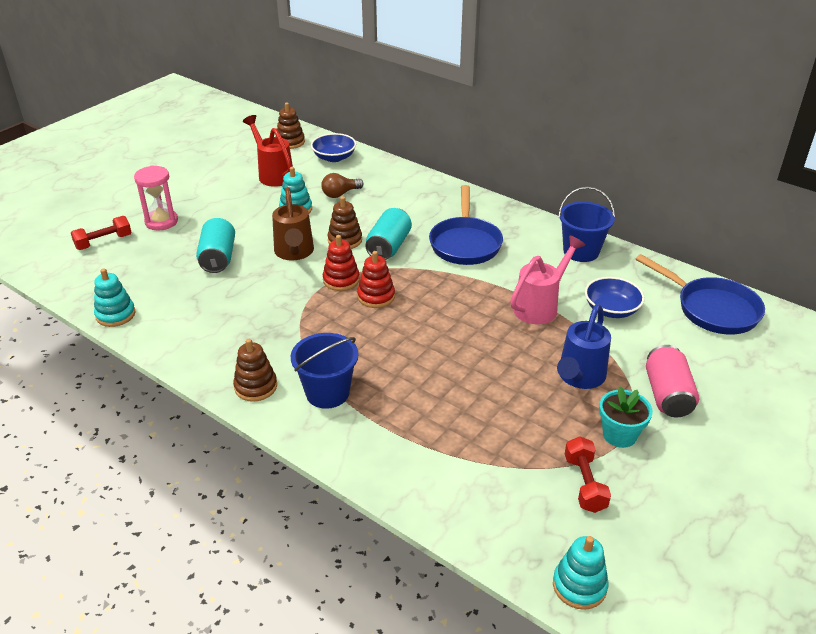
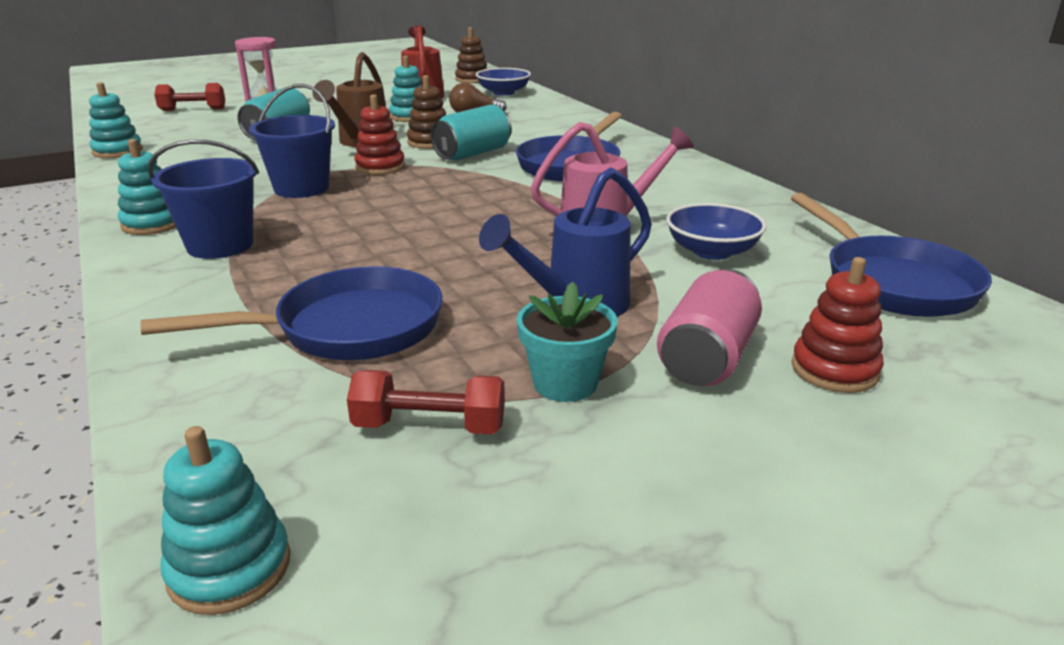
camera: 25 degrees right, 10 degrees down
(256, 386) = (153, 224): brown stacking toy -> turquoise stacking toy
(376, 296) = (400, 185): red stacking toy -> red stacking toy (834, 370)
(481, 435) = (347, 328): none -> blue pan
(581, 251) = (726, 195): blue bucket -> blue bucket (301, 188)
(584, 484) = (429, 426): red dumbbell -> red dumbbell turned 75 degrees clockwise

